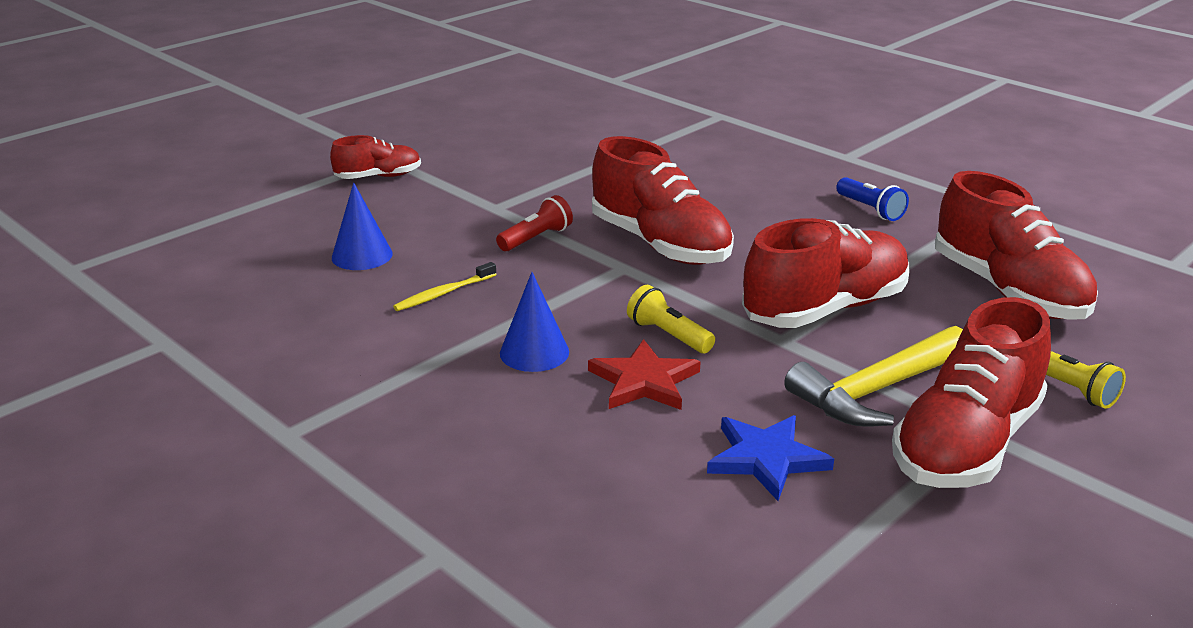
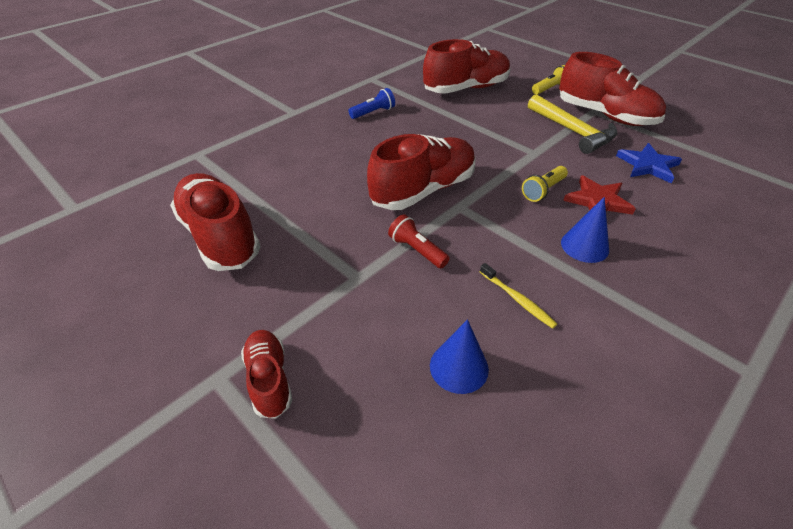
camera: 90 degrees left, 15 degrees up
(825, 309) = (497, 137): red shoe -> red shoe (220, 236)

